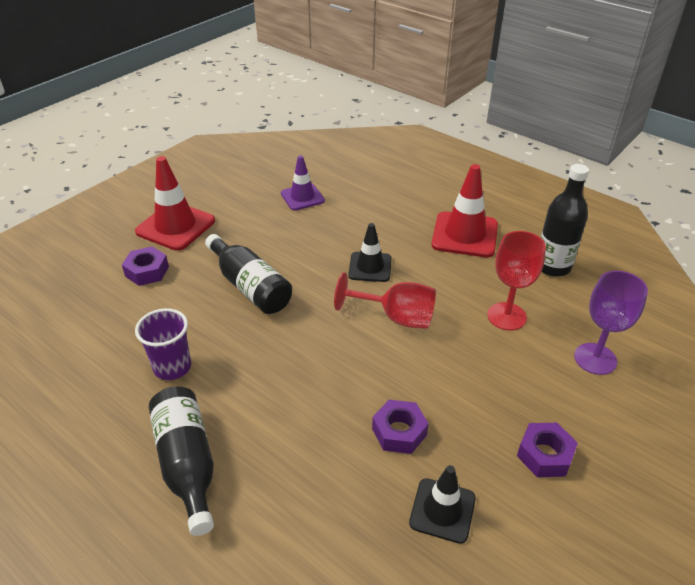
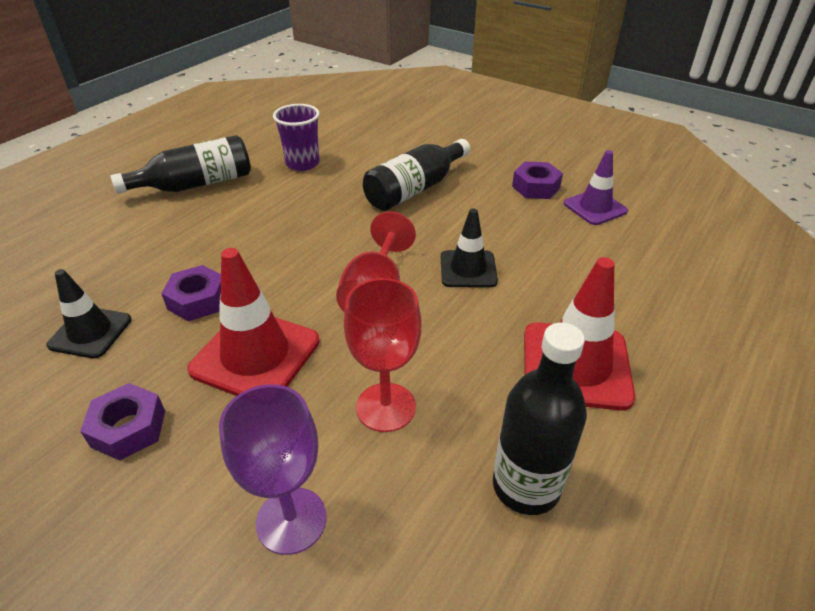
camera: 85 degrees right, 0 degrees up
(147, 271) = (427, 134): purple nut -> purple nut (536, 187)
(175, 226) = (500, 137): red traffic cone -> red traffic cone (255, 355)

